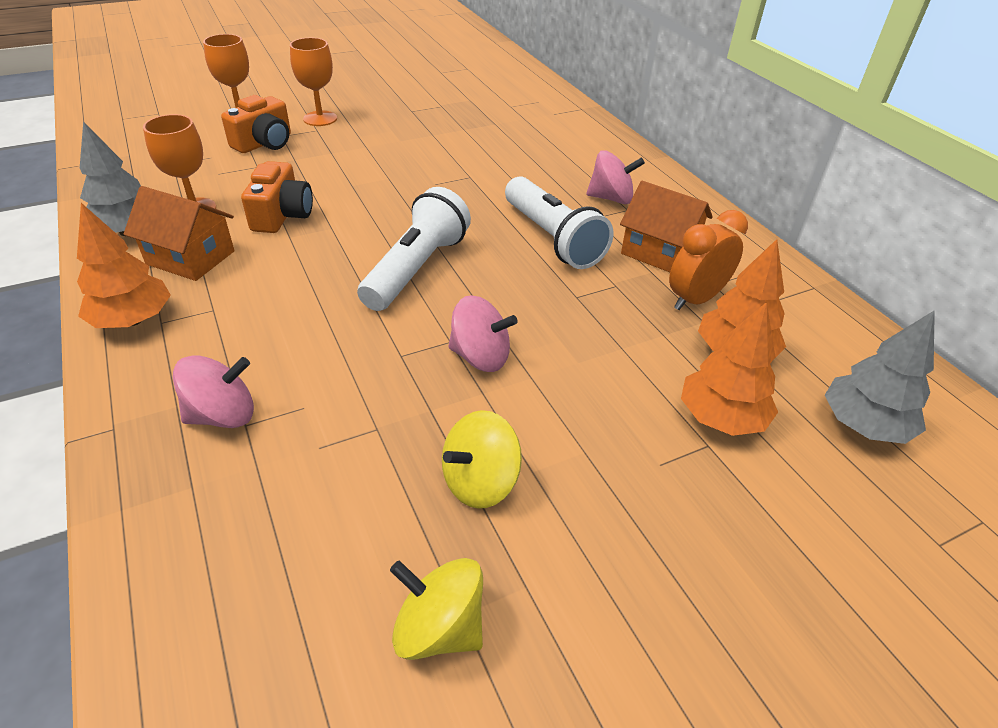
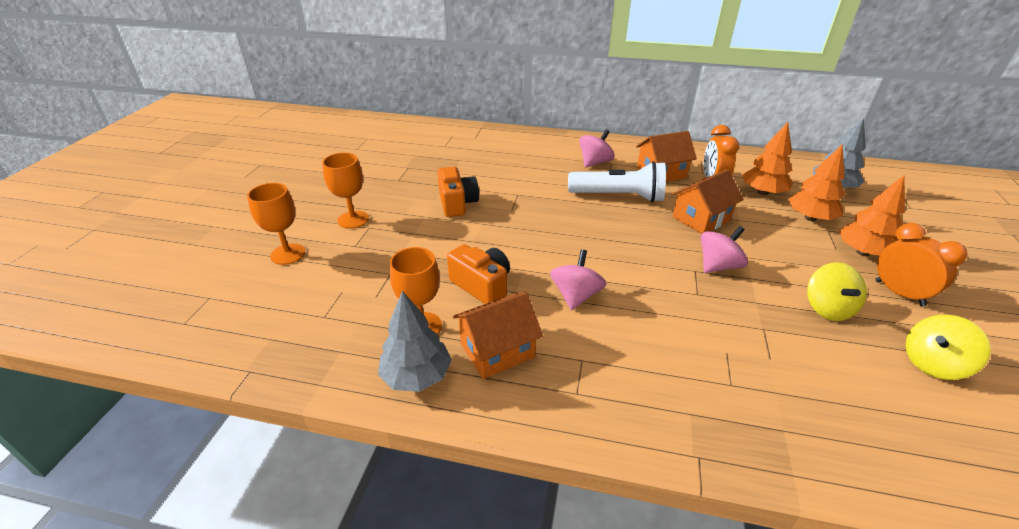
camera: 50 degrees left, 5 degrees down
(133, 320) = (562, 408): orange tree -> orange tree (863, 252)
(223, 415) = (715, 392): pink spinning top -> pink spinning top (576, 296)
(264, 143) = (356, 258): orange camera -> orange camera (457, 203)
(417, 269) = (608, 254): white flashlight -> none
(581, 314) = (701, 218): none -> orange house
(604, 561) = (899, 293): none -> orange clock

